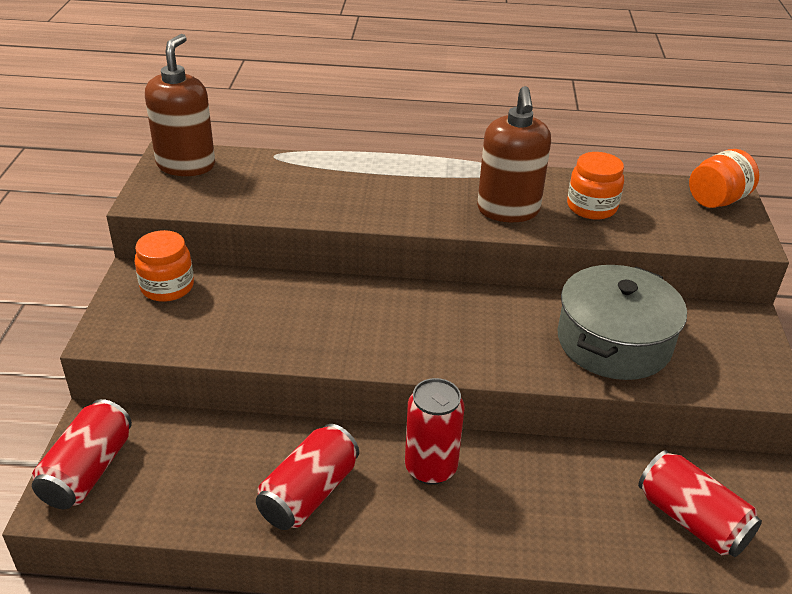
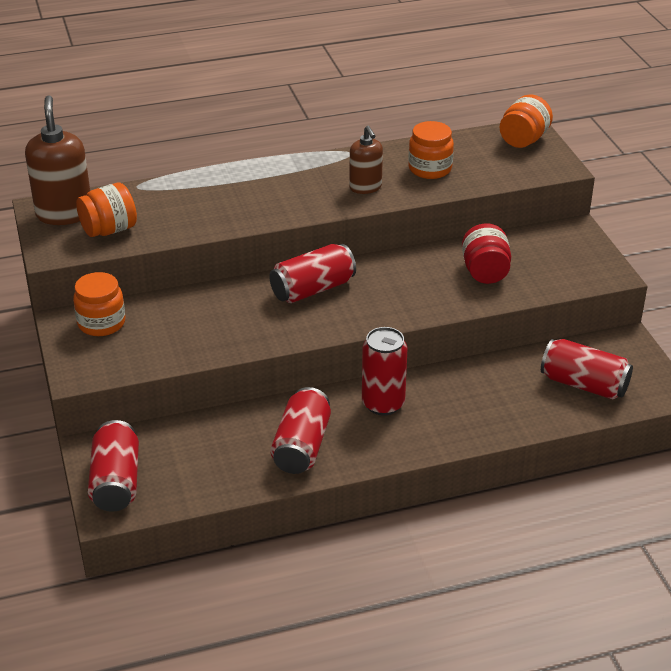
camera: 20 degrees left, 0 degrees up
(216, 191) = (109, 230): none -> orange jar
(405, 309) = (312, 289): none -> red can
(508, 210) = (365, 187): brown soap dispenser -> brown soap dispenser, size x0.61
(613, 342) = (485, 272): grey pot -> red jar

